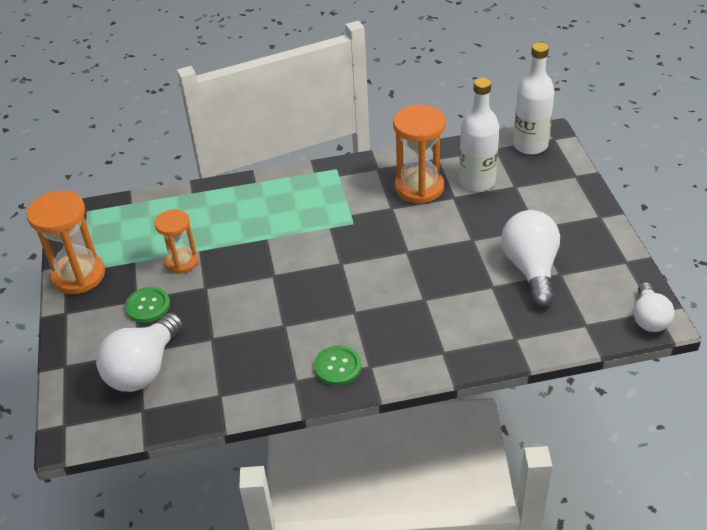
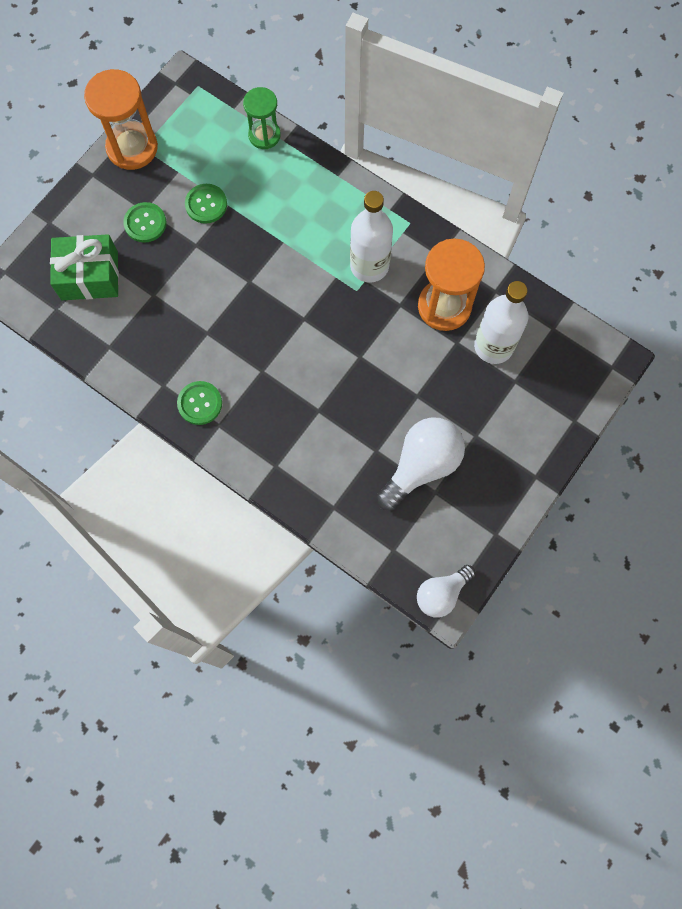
camera: 45 degrees right, 30 degrees up
(144, 369) = (89, 276): white light bulb -> green gift
(174, 200) = (264, 135): none -> green hourglass
(181, 262) = (206, 204): orange hourglass -> green button
(530, 145) = (584, 354): white bottle -> white bottle (369, 266)

